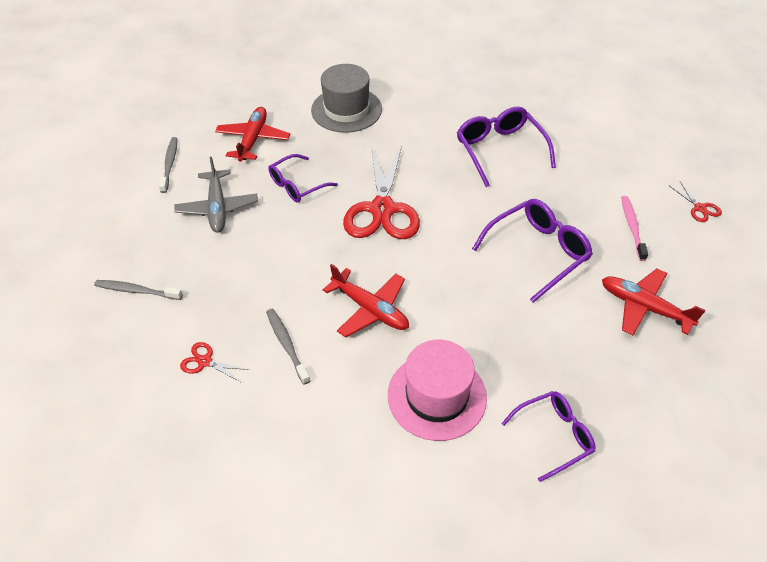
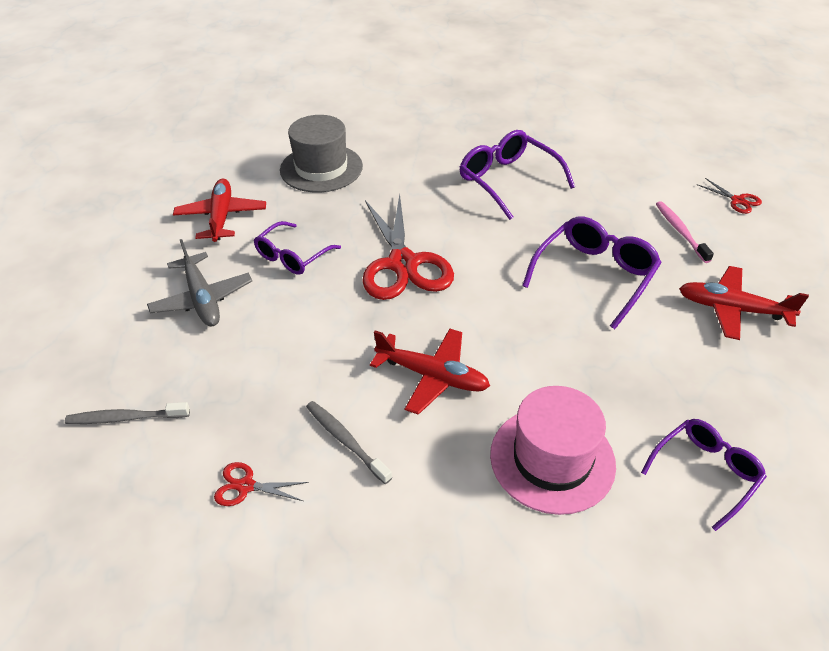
camera: 15 degrees left, 5 degrees down
(170, 164) = (125, 261): grey toothbrush -> none

